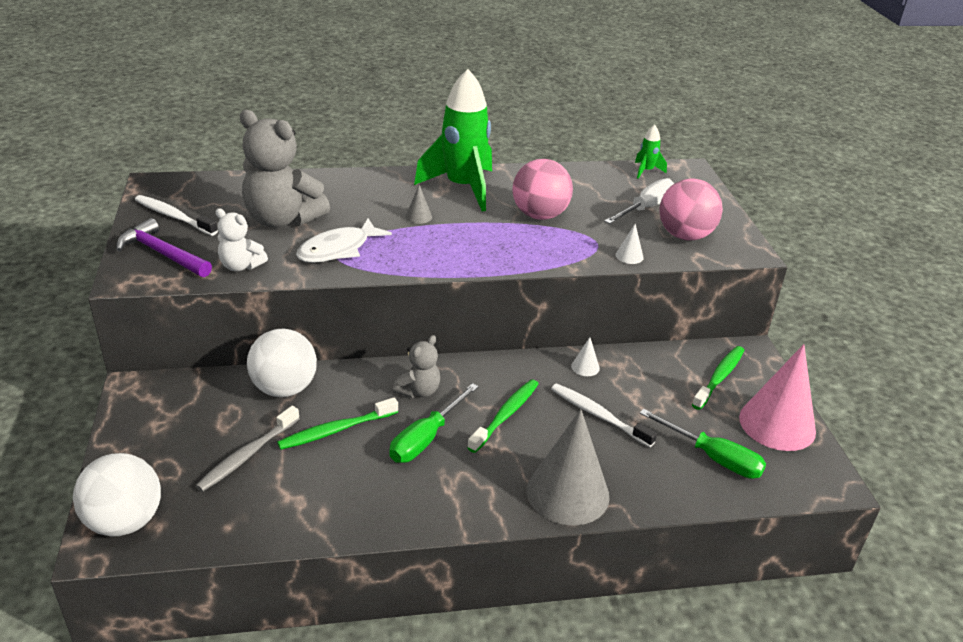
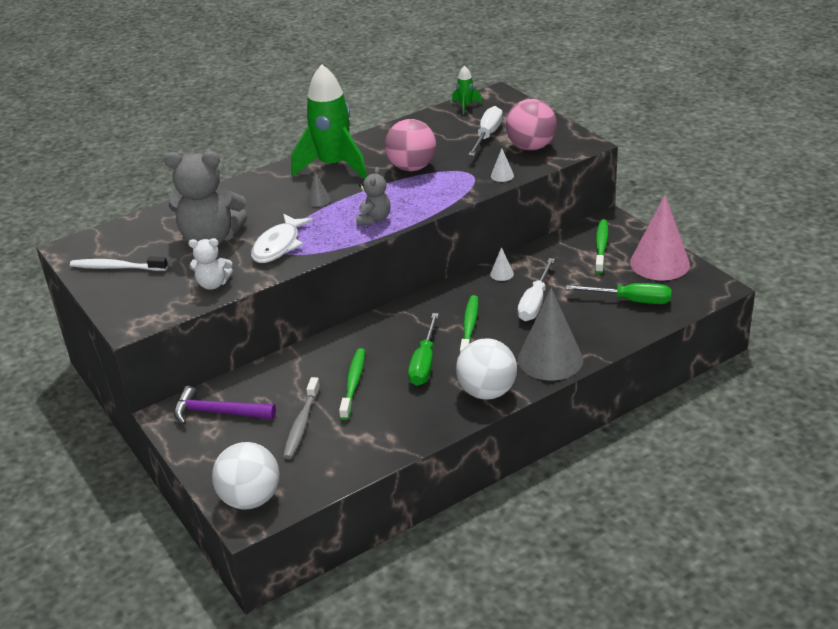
camera: 20 degrees left, 0 degrees up
(162, 254) = (138, 298): purple hammer -> purple hammer (218, 413)
(284, 388) = (288, 371): white ball -> white ball (487, 392)
(336, 430) = (353, 383): green toothbrush -> green toothbrush turned 150 degrees clockwise
(418, 391) = (392, 335): grey teddy bear -> grey teddy bear (374, 219)
(598, 415) = (535, 302): white toothbrush -> white screwdriver

